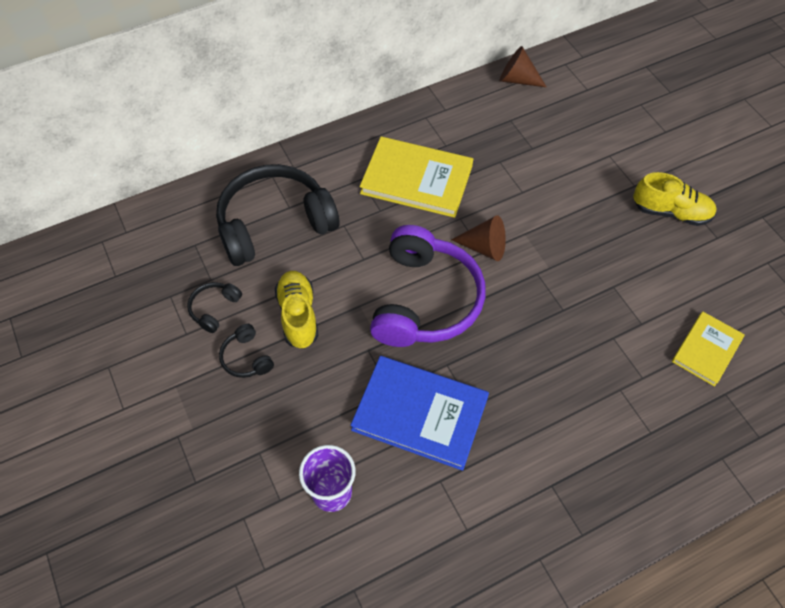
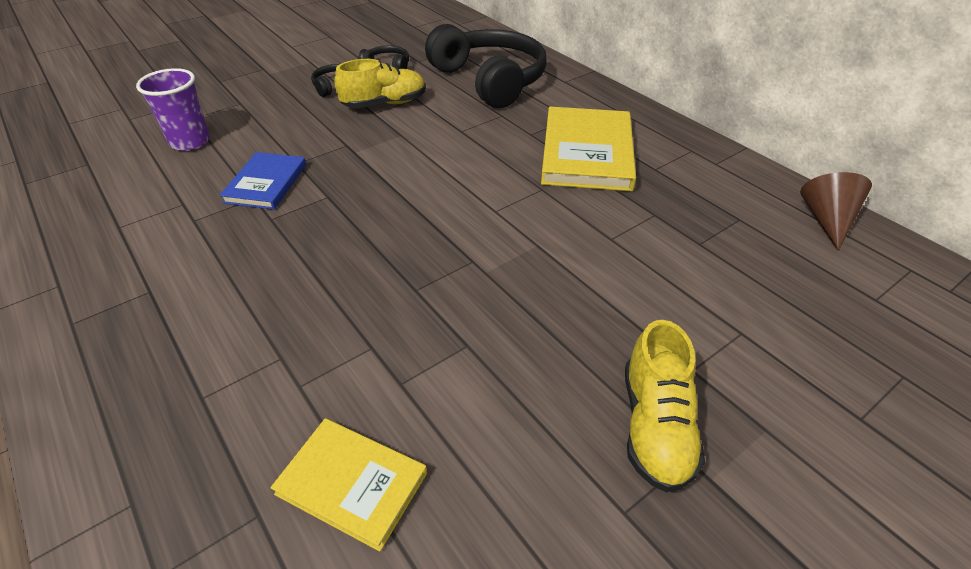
camera: 80 degrees right, 15 degrees down
(420, 414) = (266, 183): blue book -> blue book, size x0.59
(425, 300) = (413, 174): purple headphones -> none
(484, 247) = (502, 211): brown cone -> none

